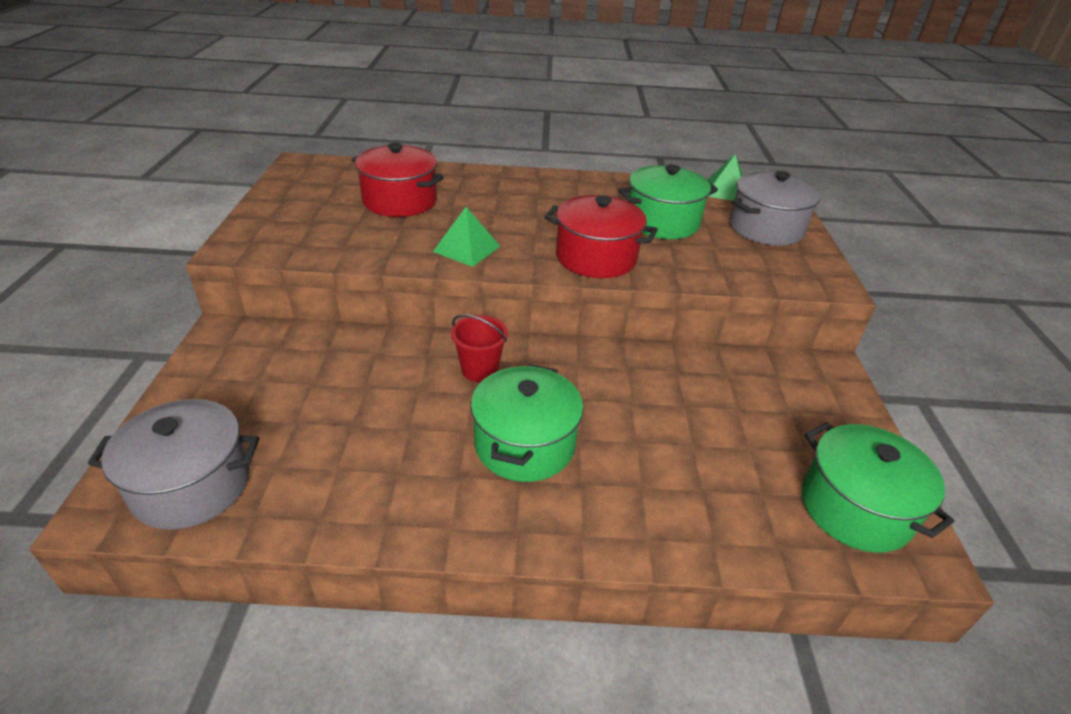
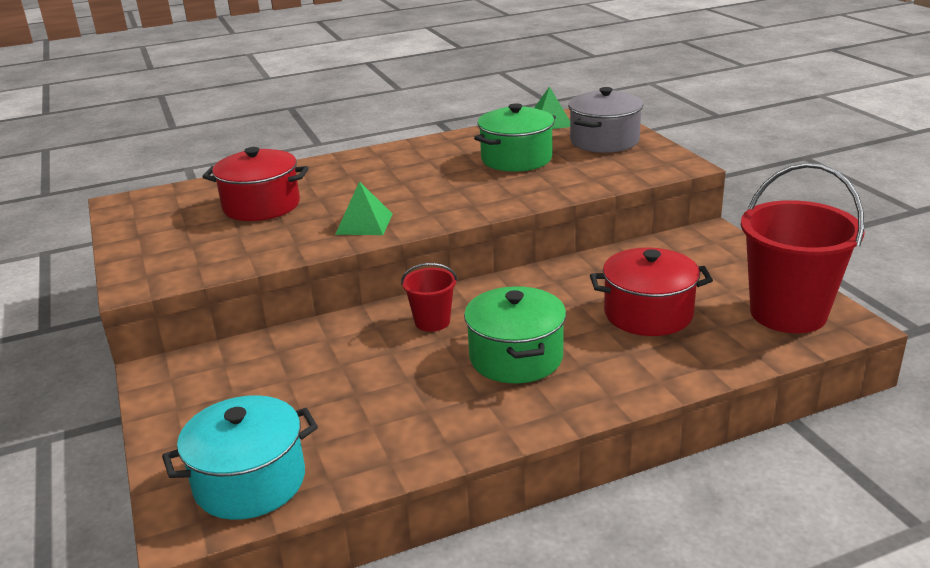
camera: 20 degrees left, 10 degrees down
(192, 485) = (250, 482): grey pot -> turquoise pot
(596, 257) = (484, 199): red pot -> red pot (648, 314)
(855, 508) = (788, 313): green pot -> red bucket

